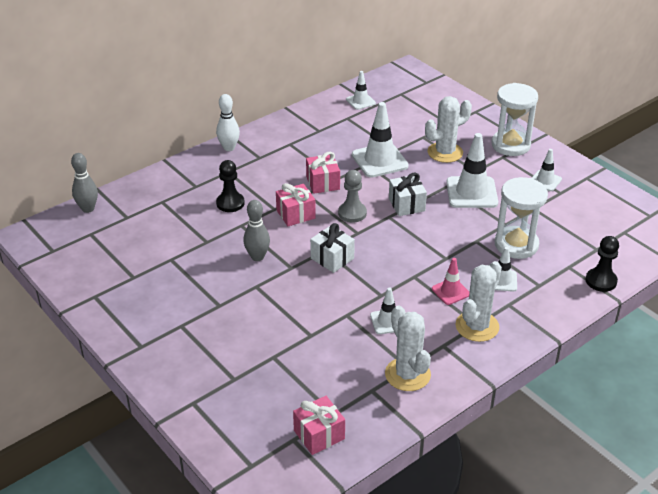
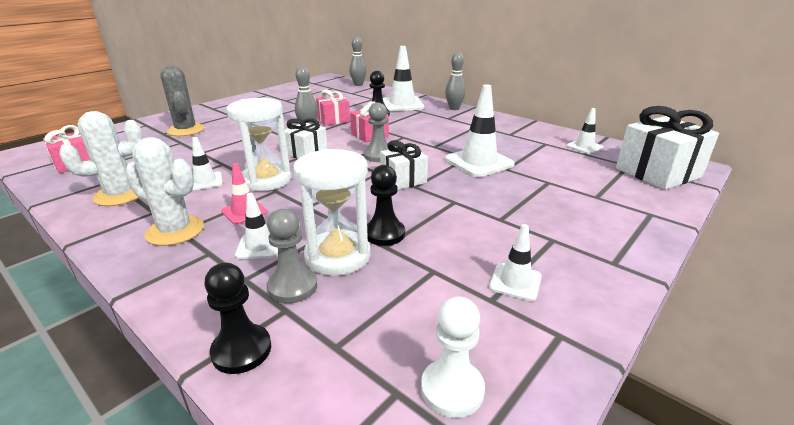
camera: 80 degrees right, 10 degrees down
(229, 148) = (454, 108): white bowling pin -> grey bowling pin
(230, 359) = (186, 130): none -> grey cactus
(323, 183) = (423, 141): pink gift -> pink gift (333, 120)
(417, 87) = (657, 173): none -> white gift
(445, 152) = (525, 196): white cactus -> none
(471, 192) = (447, 218): white traffic cone -> white traffic cone (402, 104)
(490, 223) = (384, 234): none -> black pawn
(510, 145) = (590, 245): white hourglass -> white hourglass (266, 180)
(548, 264) = (293, 287): none -> grey pawn
(621, 216) = (452, 389): none -> white pawn

